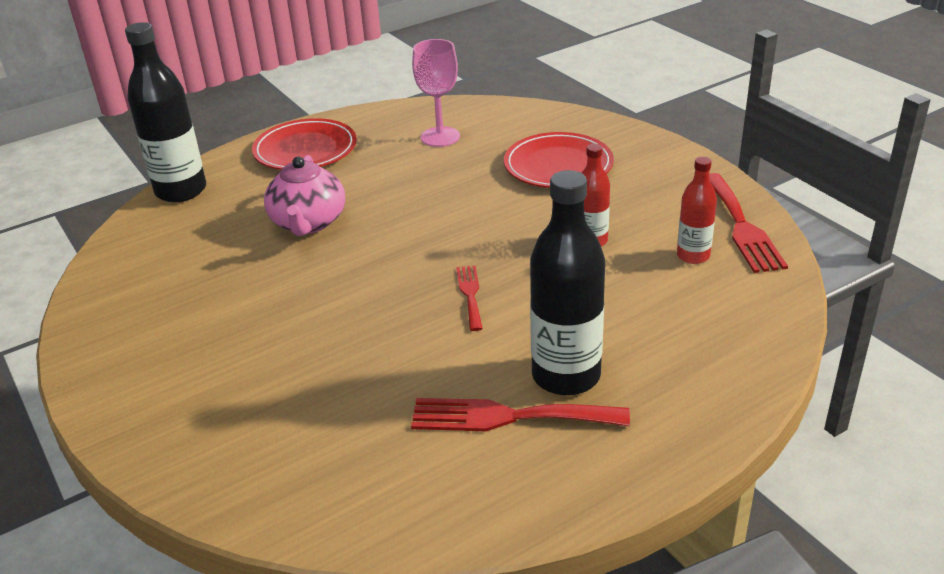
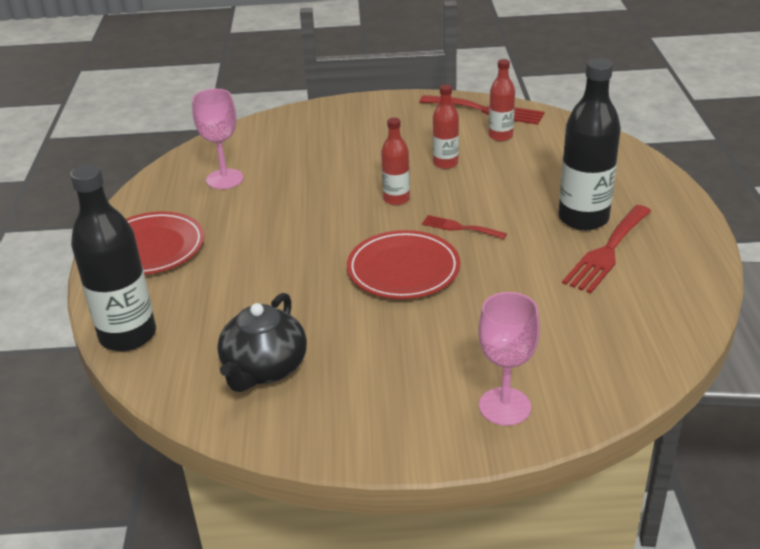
camera: 60 degrees left, 0 degrees up
(169, 270) = (264, 369): none -> black teapot
(177, 428) = (504, 406): none -> pink goblet
(308, 223) = (278, 275): pink teapot -> none
(490, 237) = (396, 199): none -> red bottle
(558, 165) = (335, 145): red plate -> red plate (403, 269)

